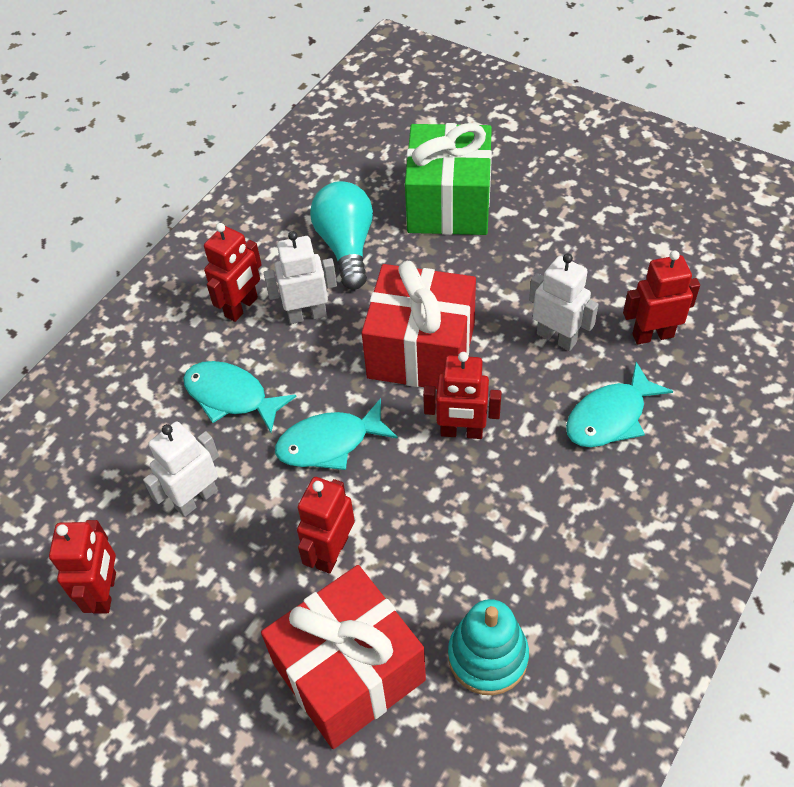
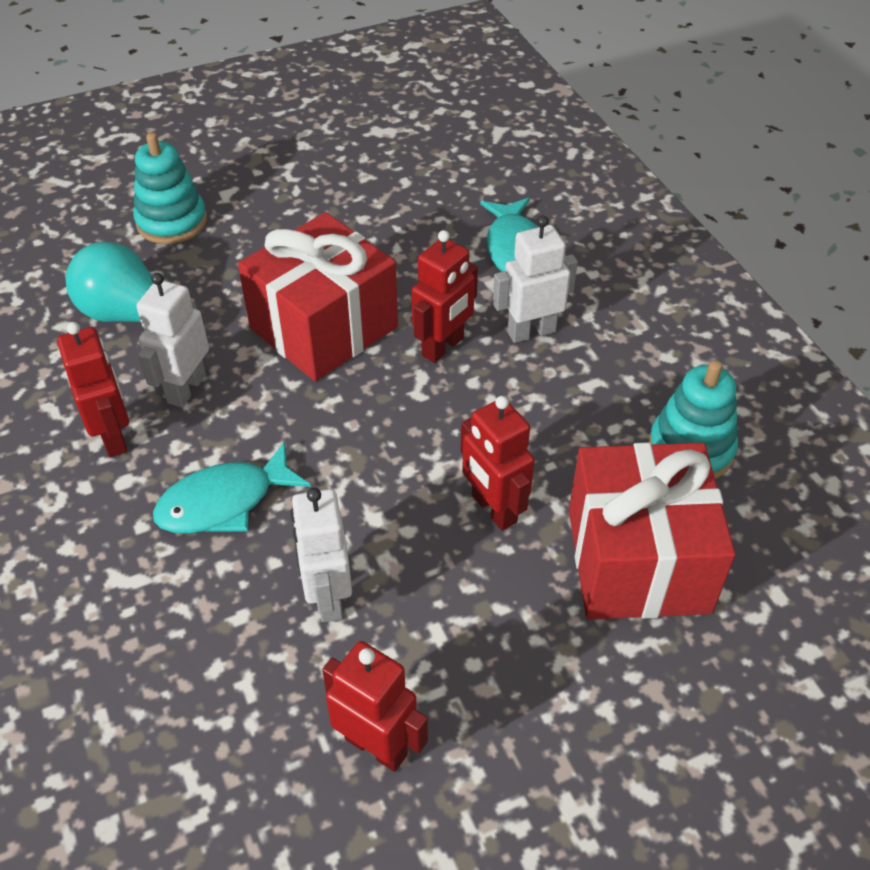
camera: 60 degrees left, 5 degrees down
(329, 443) = (364, 448): turquoise fish -> none
(448, 204) = (172, 222): green gift -> turquoise stacking toy
(556, 338) = (403, 236): white robot -> white robot (531, 332)
(652, 335) = (459, 183): red robot -> none

